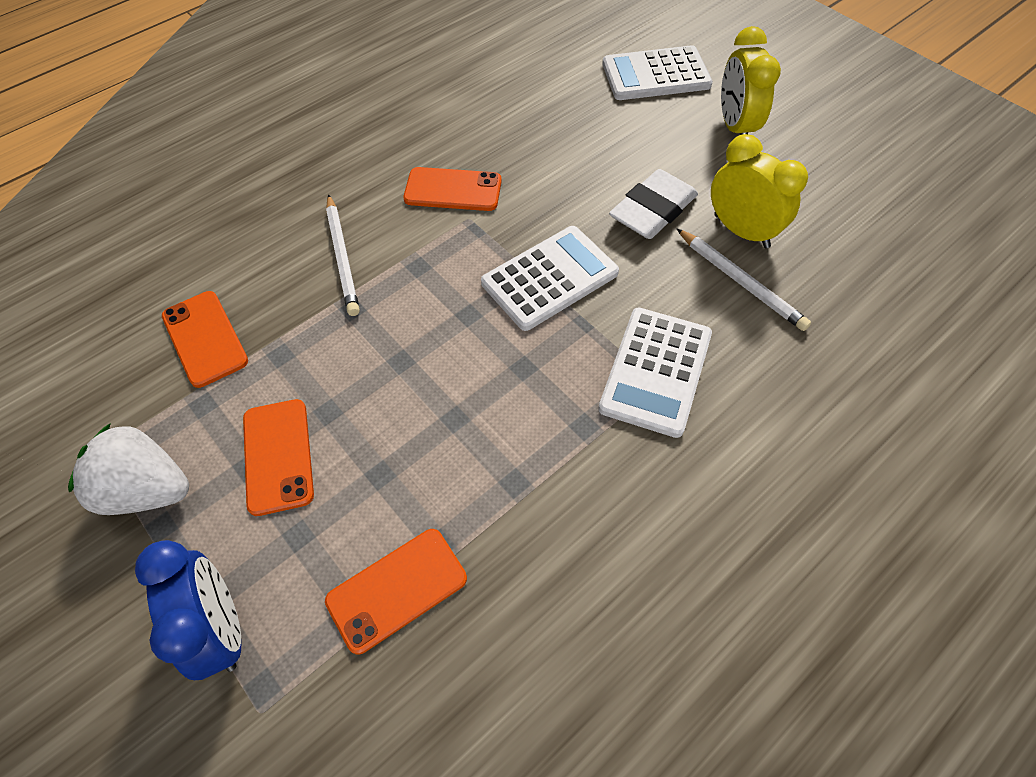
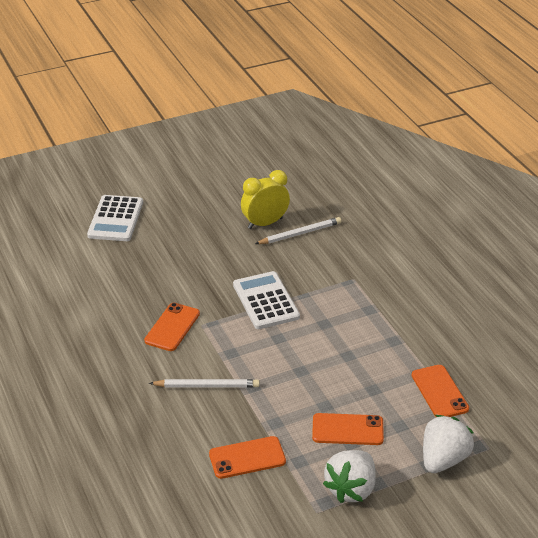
camera: 75 degrees left, 20 degrees down
(222, 627) = (443, 459): blue clock -> white strawberry
(652, 210) = (233, 250): white eraser -> none
(655, 371) = (345, 277): white calculator -> none
(735, 127) = (182, 202): yellow clock -> none

